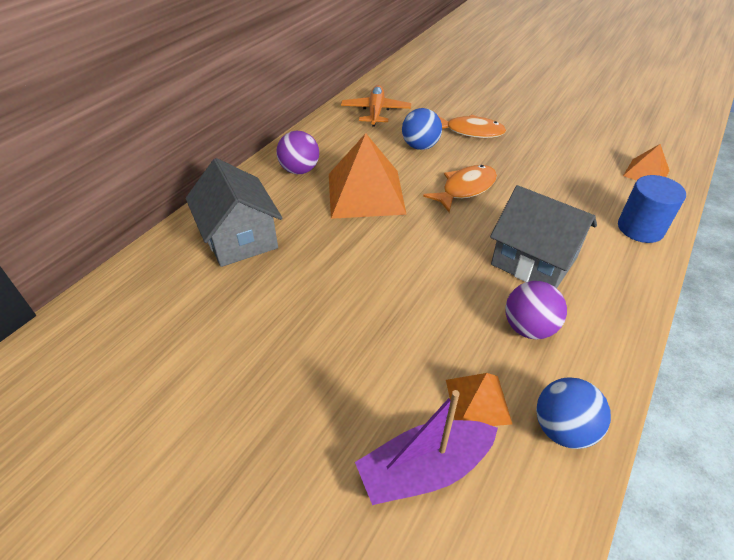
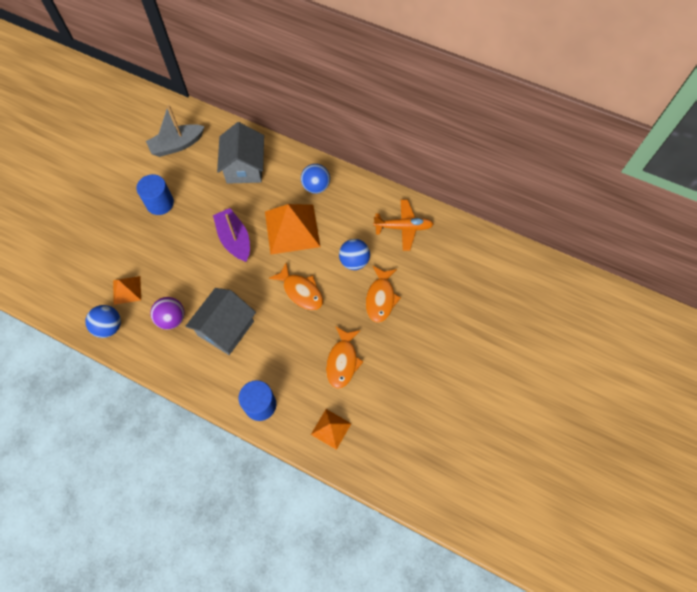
camera: 85 degrees right, 20 degrees up
(151, 329) = (177, 145): none -> grey boat
(240, 238) = (244, 167): grey house -> grey house turned 60 degrees counterclockwise
(283, 353) = (160, 203): none -> blue cylinder
(300, 170) = (316, 187): purple ball -> blue ball
(424, 469) = (94, 266): purple boat -> purple boat (234, 239)
(558, 161) = (342, 361): none -> orange fish

